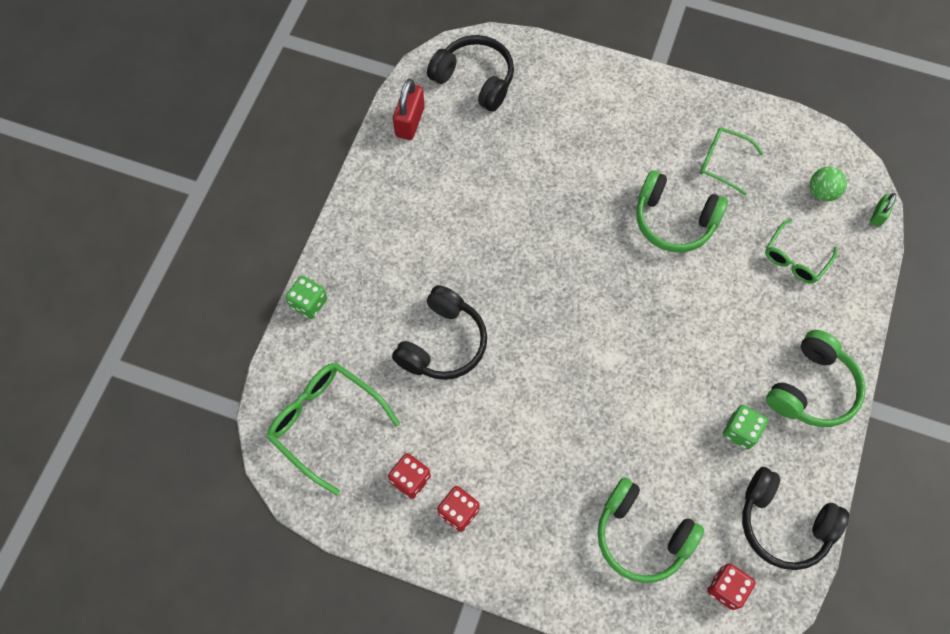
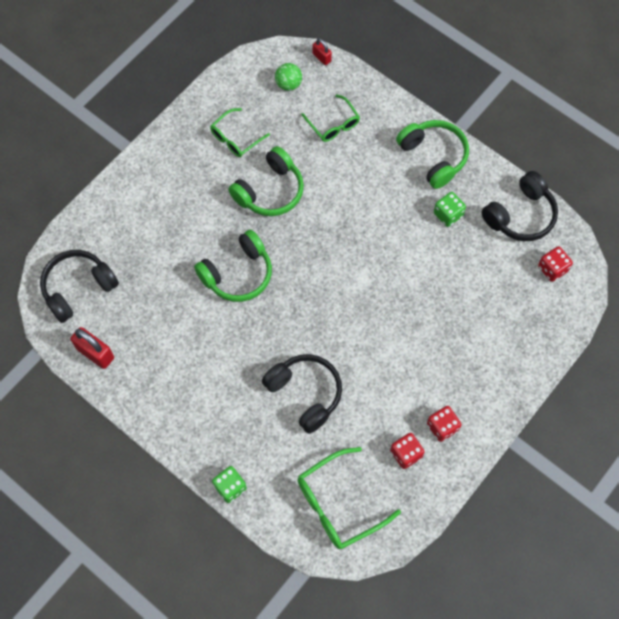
camera: 70 degrees left, 0 degrees up
(641, 535) = (500, 308): green headphones -> green headphones (238, 274)
(878, 215) = (321, 57): green padlock -> red padlock

